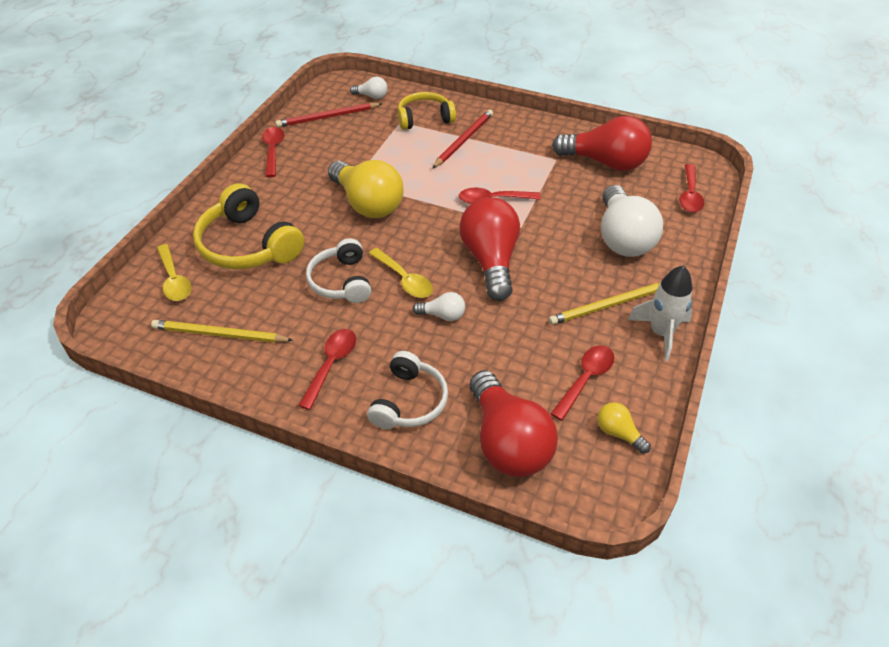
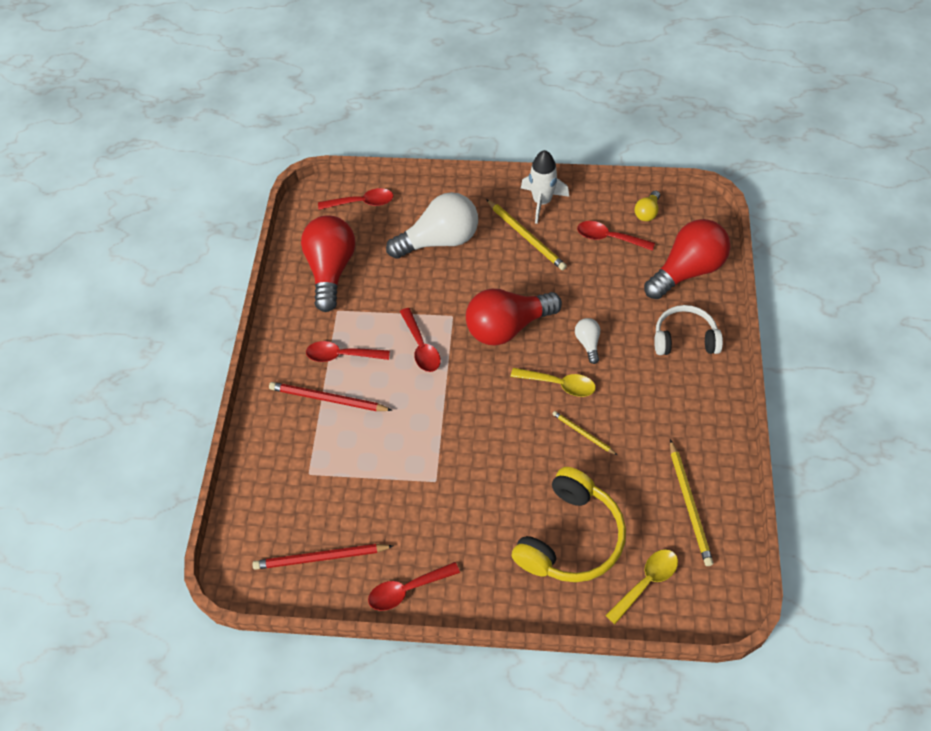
camera: 105 degrees left, 10 degrees up
(327, 117) = (320, 558): red pencil -> red pencil turned 120 degrees clockwise
(331, 365) = (677, 403): red spoon -> red spoon (342, 355)
(341, 281) = (583, 433): white headphones -> yellow pencil
(367, 204) = (466, 453): yellow light bulb -> none
(371, 96) = (261, 525): white light bulb -> none
(404, 279) = (559, 384): yellow spoon -> yellow spoon turned 75 degrees clockwise
(424, 118) = (295, 450): yellow headphones -> none

